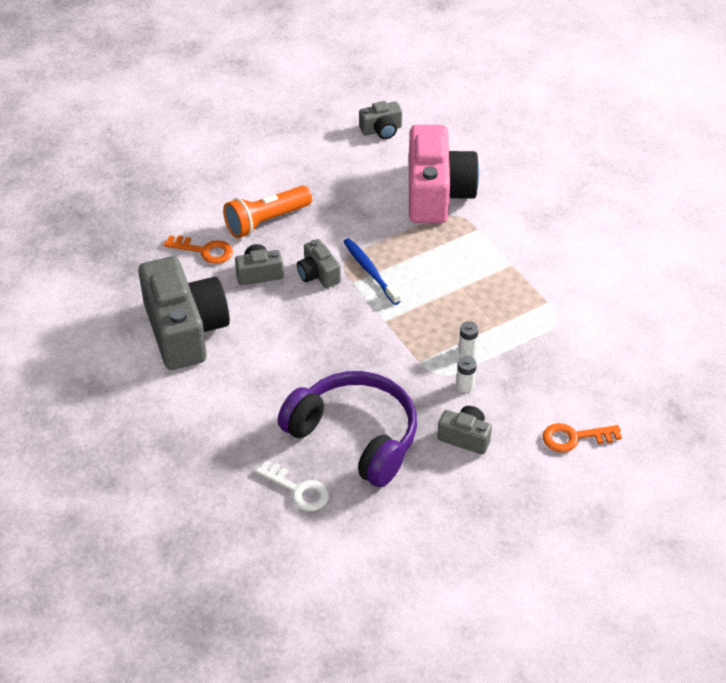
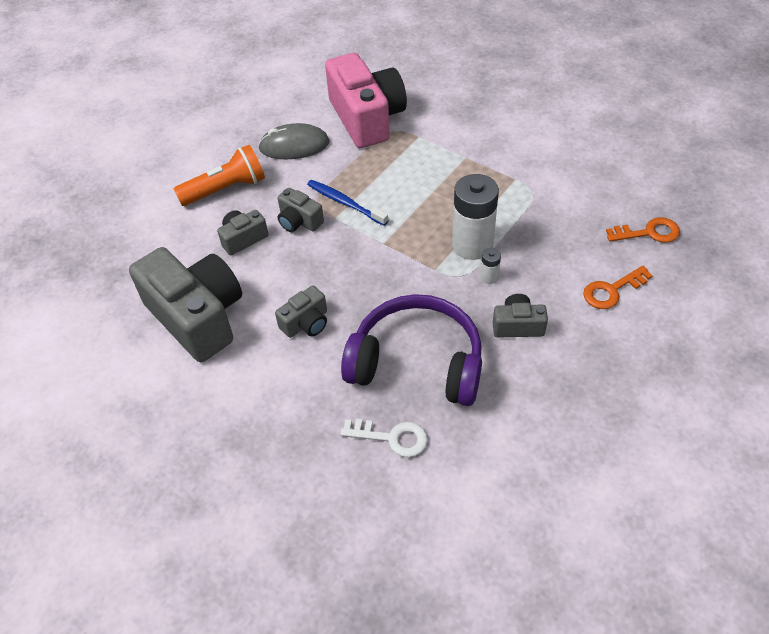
camera: 20 degrees left, 5 degrees up
(204, 251) = (179, 234): orange key -> orange key (648, 232)
(266, 221) = (225, 189): orange flashlight -> orange flashlight turned 150 degrees counterclockwise
(351, 200) = (294, 146): none -> grey mouse
(381, 130) = (289, 80): grey camera -> grey camera (306, 323)
(467, 351) = (472, 245): white battery -> white battery, size x2.33

